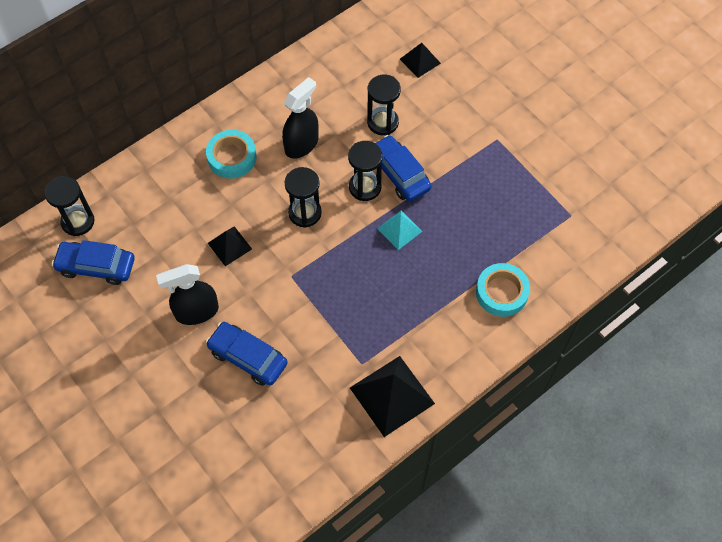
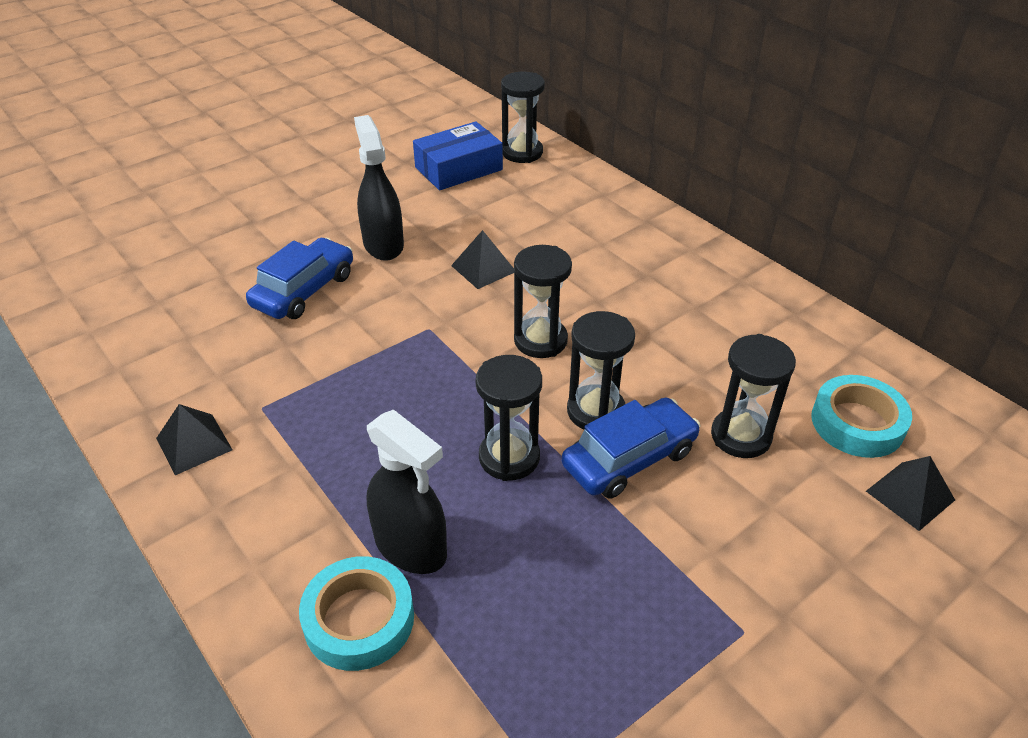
camera: 90 degrees right, 20 degrees down
(96, 266) = (458, 168): blue car -> blue box
(232, 157) = (634, 265): turquoise tape -> turquoise tape (857, 423)
(302, 144) = (672, 335): black spray bottle -> black spray bottle (411, 547)
(392, 395) = (194, 444): black pyramid -> black pyramid, size x0.56
(399, 230) = (509, 457): turquoise pyramid -> black hourglass

